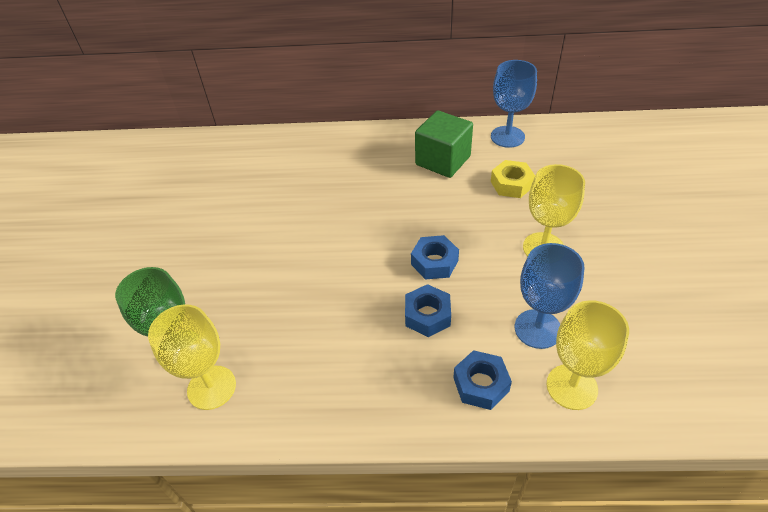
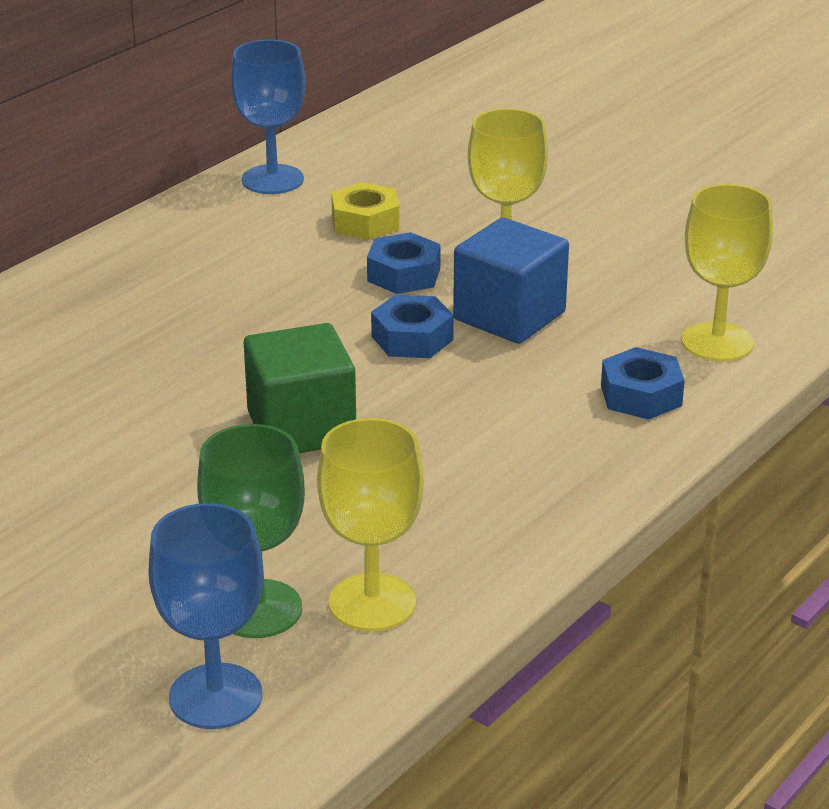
camera: 55 degrees left, 15 degrees down
(427, 315) = (491, 383): blue nut -> blue nut (403, 274)
(443, 160) = (233, 244): green cube -> green cube (301, 428)
(493, 284) = (509, 316): none -> blue cube
(537, 329) = (615, 322): blue goblet -> blue goblet (215, 696)

